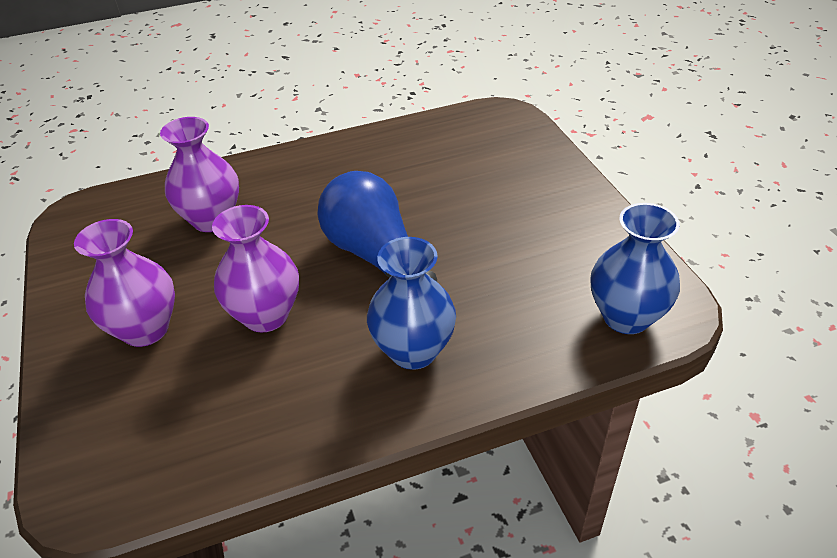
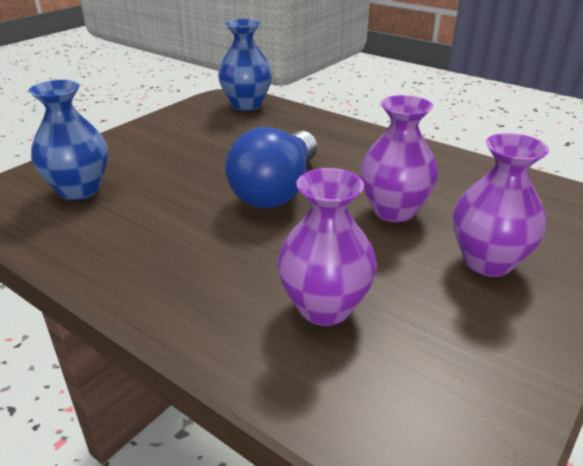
camera: 125 degrees left, 10 degrees down
(413, 351) = (347, 149): blue vase -> blue vase (79, 190)

